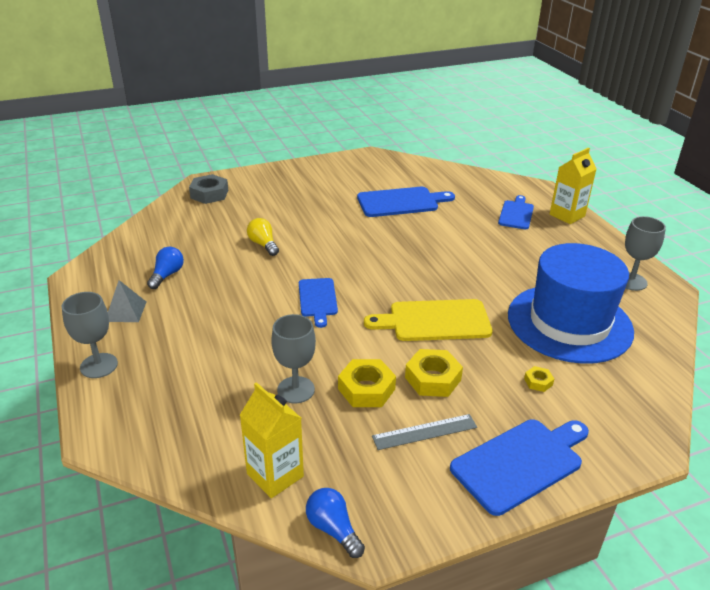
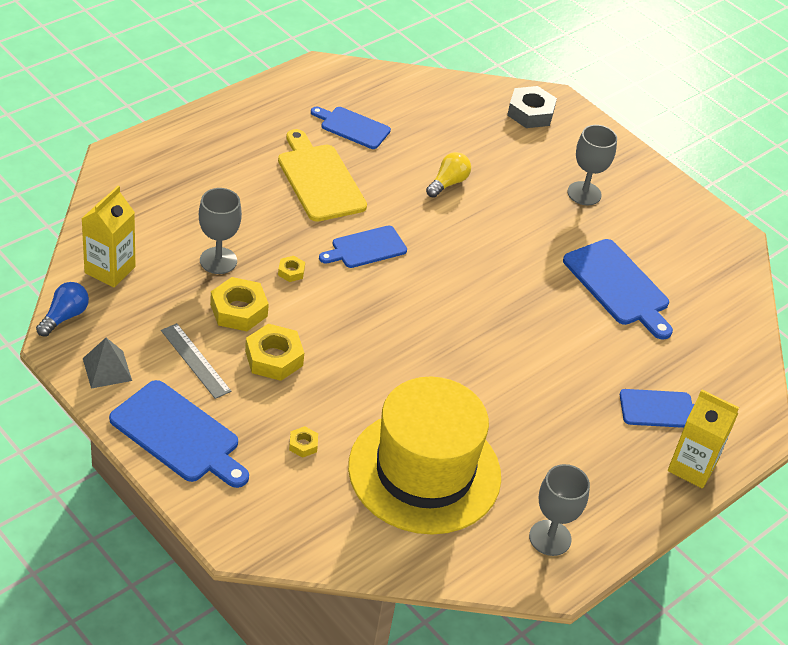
camera: 65 degrees right, 10 degrees up
(99, 365) = (199, 126): grey goblet -> grey goblet (584, 193)
(125, 311) = (281, 118): grey pyramid -> grey pyramid (107, 369)
(167, 275) = (352, 127): blue light bulb -> blue cutting board
(329, 346) = (291, 272): none -> yellow nut
(435, 321) = (372, 349): yellow cutting board -> yellow cutting board (319, 180)
(569, 323) = (424, 471): blue hat -> yellow hat

